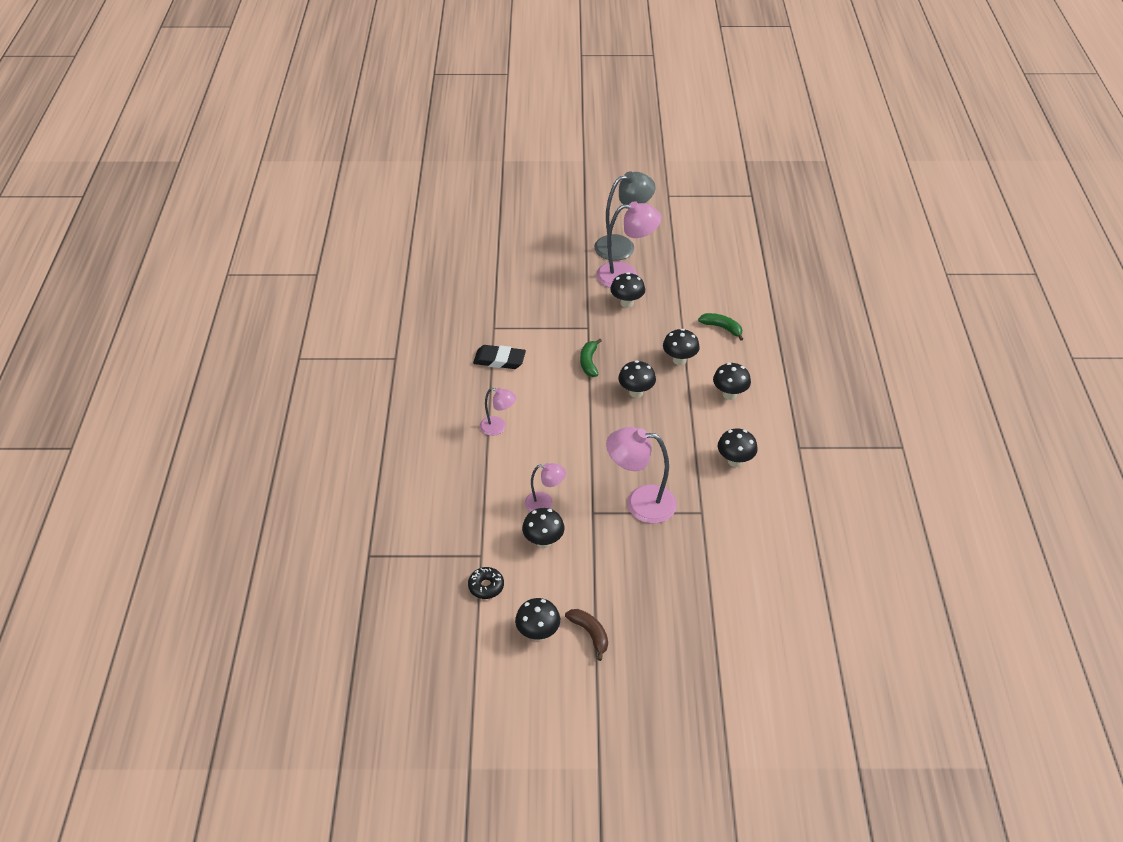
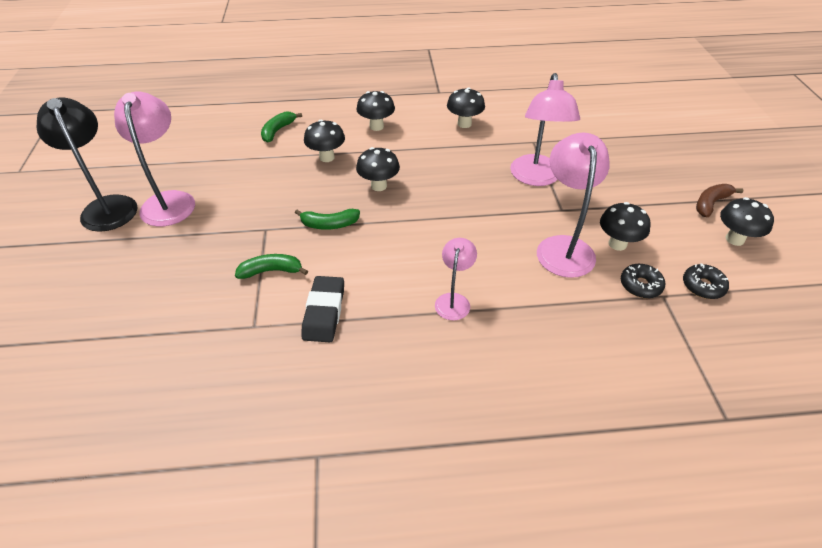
camera: 95 degrees left, 0 degrees up
(494, 543) = (640, 285): none -> black donut
(542, 333) = (271, 271): none -> green banana
(545, 503) = (563, 247): pink lamp -> pink lamp, size x1.78
(622, 245) = (107, 206): grey lamp -> black lamp
(627, 303) = (224, 198): black mushroom -> none

